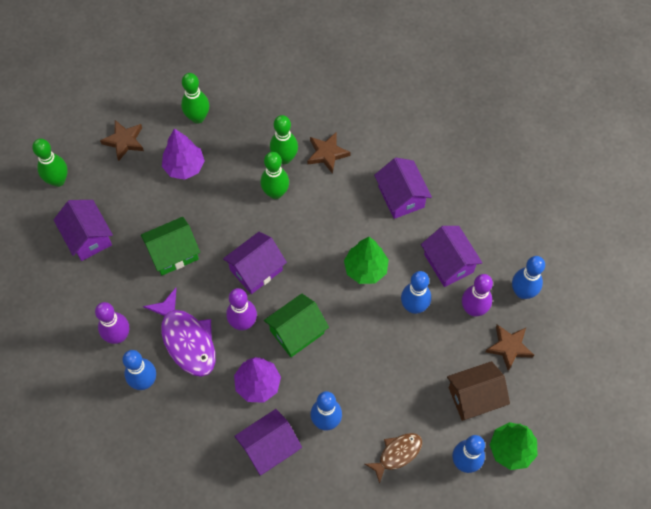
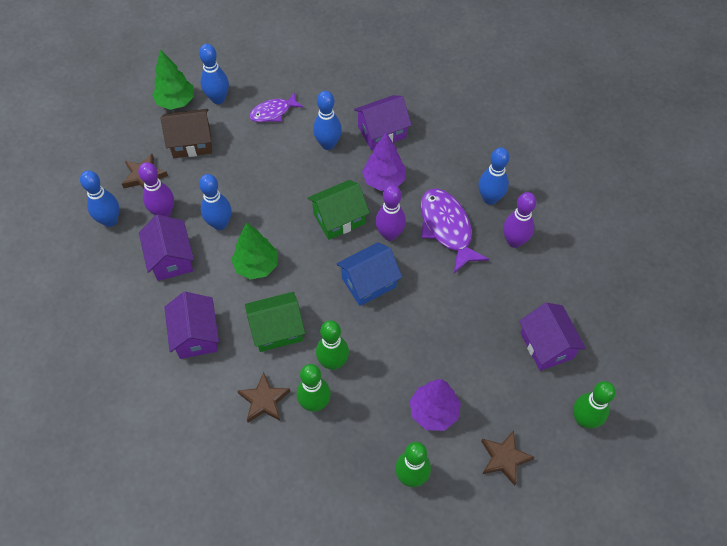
camera: 170 degrees left, 5 degrees down
(173, 253) = (454, 313): green house -> green house (277, 330)
(256, 270) = (369, 282): purple house -> blue house
(397, 454) = (273, 112): brown fish -> purple fish

